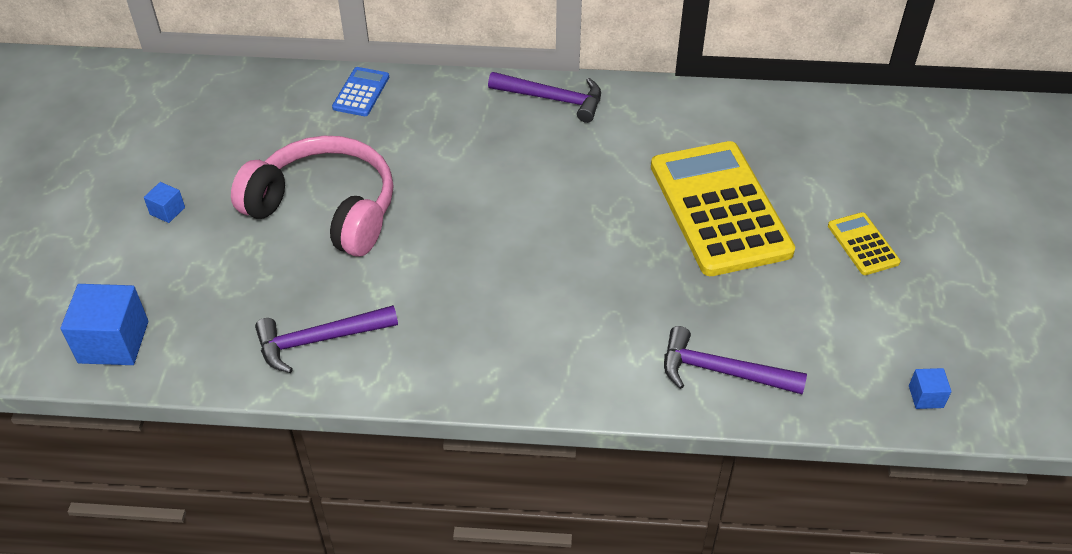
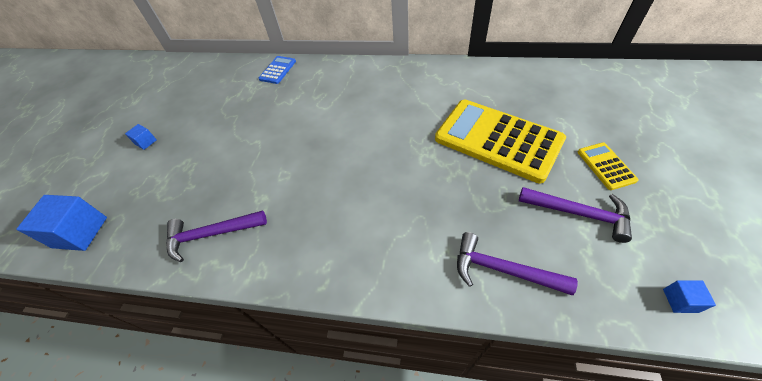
camera: 10 degrees right, 5 degrees up
(325, 209) = (239, 141): pink headphones -> none
(552, 99) = (390, 71): purple hammer -> purple hammer (578, 213)
(719, 209) = (497, 140): yellow calculator -> yellow calculator turned 45 degrees counterclockwise

